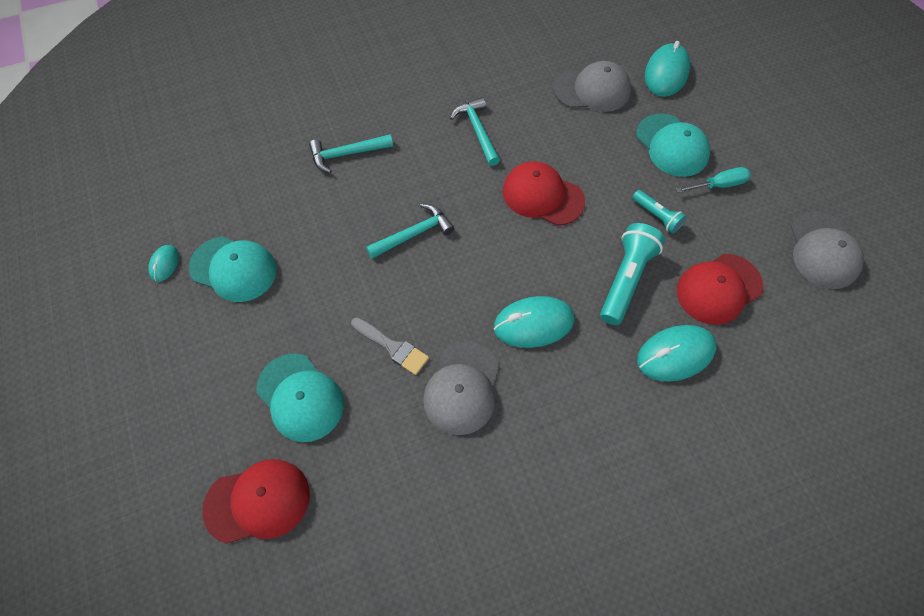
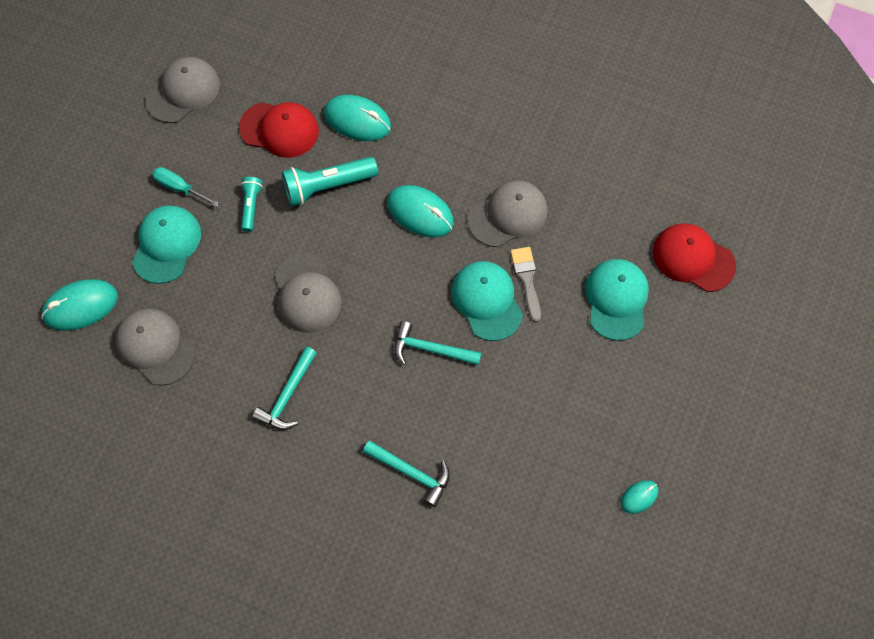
camera: 135 degrees left, 5 degrees up
(233, 269) = (588, 442): turquoise cap -> turquoise cap (487, 301)
(542, 196) = (307, 293): red cap -> grey cap

